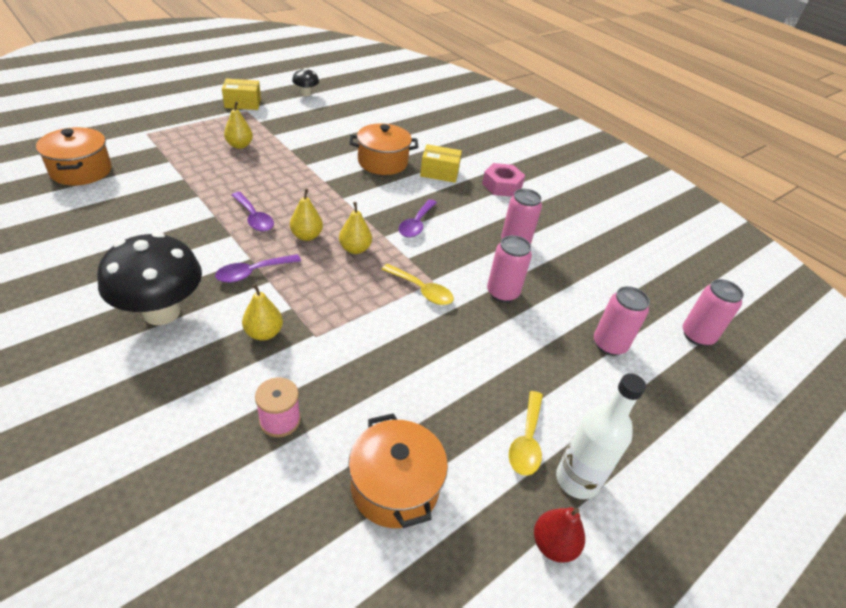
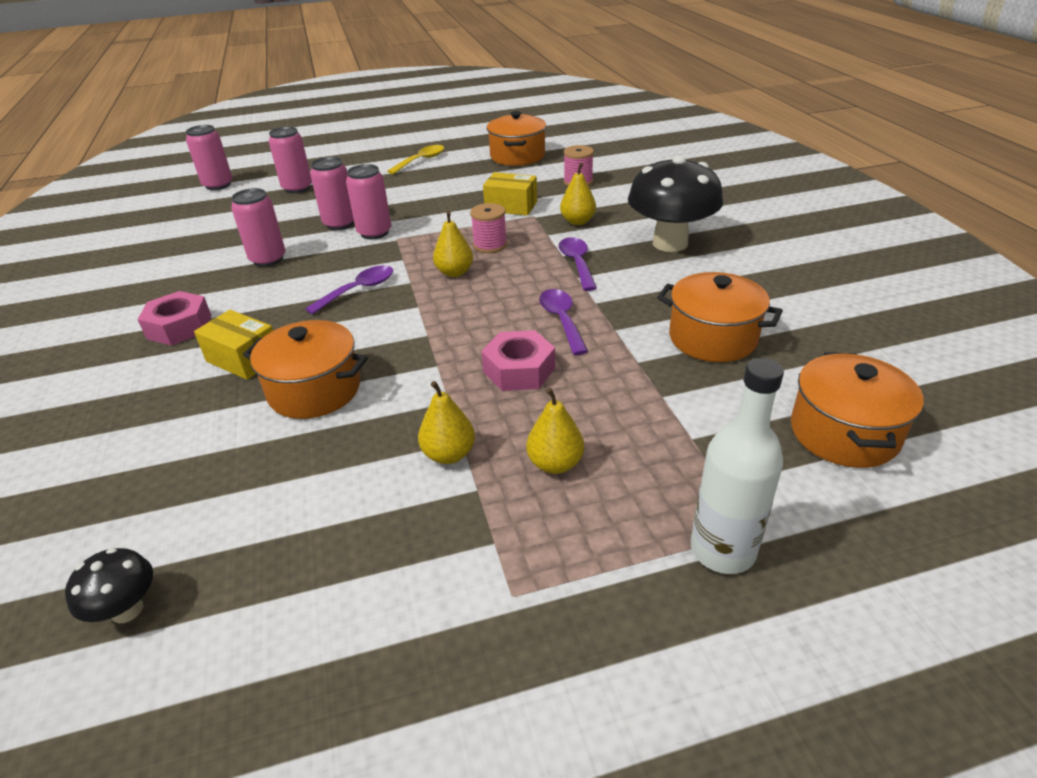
camera: 150 degrees left, 5 degrees down
(143, 217) = (712, 338): none -> orange pot
(243, 103) = (515, 635): yellow box -> yellow box (511, 206)
(253, 272) = (577, 263): purple spoon -> purple spoon turned 90 degrees counterclockwise
(273, 183) = (519, 370): none -> pink nut
(306, 94) = (314, 667): black mushroom -> black mushroom (127, 610)
(306, 236) = (503, 291): yellow pear -> yellow pear (449, 454)
(341, 284) = (490, 245): none -> pink spool
(421, 290) = (415, 233): yellow spoon -> none
(459, 285) = (374, 233): none -> pink can
(553, 544) = (447, 136): red pear -> none
(577, 480) = (408, 148): white bottle -> white bottle (722, 550)

